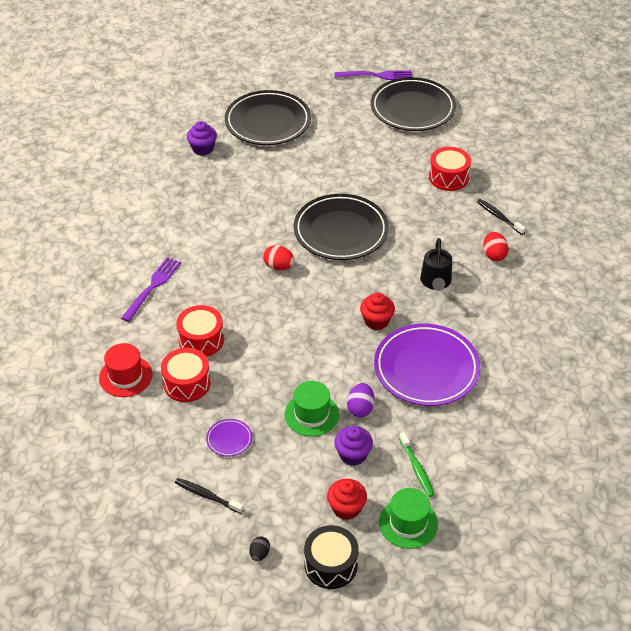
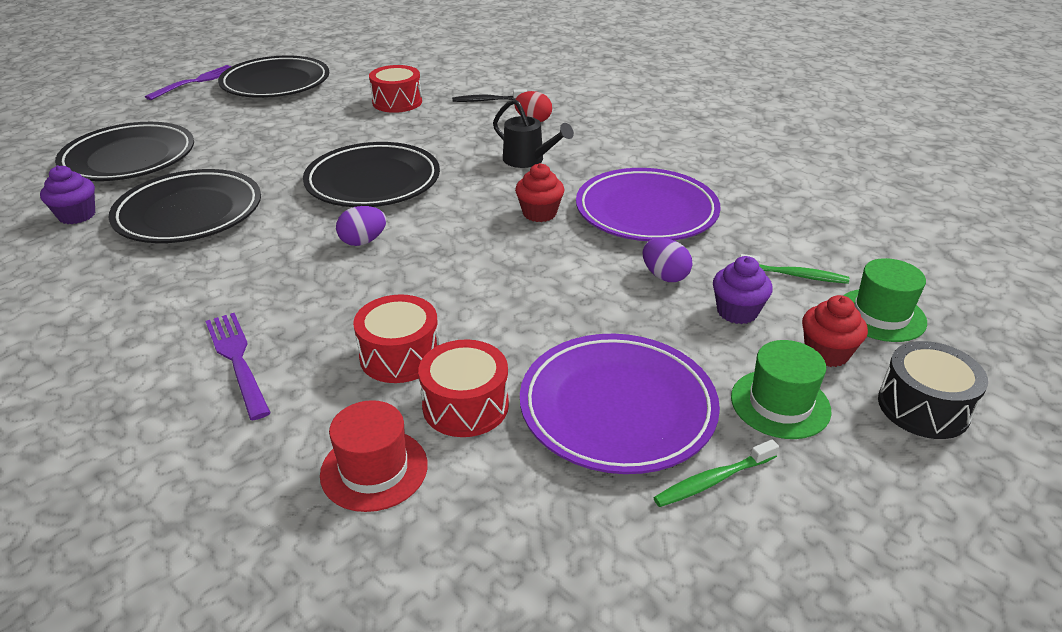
camera: 55 degrees left, 10 degrees down
(207, 496) = (713, 480): black toothbrush -> green toothbrush
(229, 439) = (617, 408): purple plate -> purple plate, size x2.42
(242, 185) = (189, 213): none -> black plate
(259, 554) = (868, 471): black egg -> none
(279, 266) = (363, 241): red egg -> purple egg
(311, 414) = (639, 316): green hat -> green hat (780, 404)

